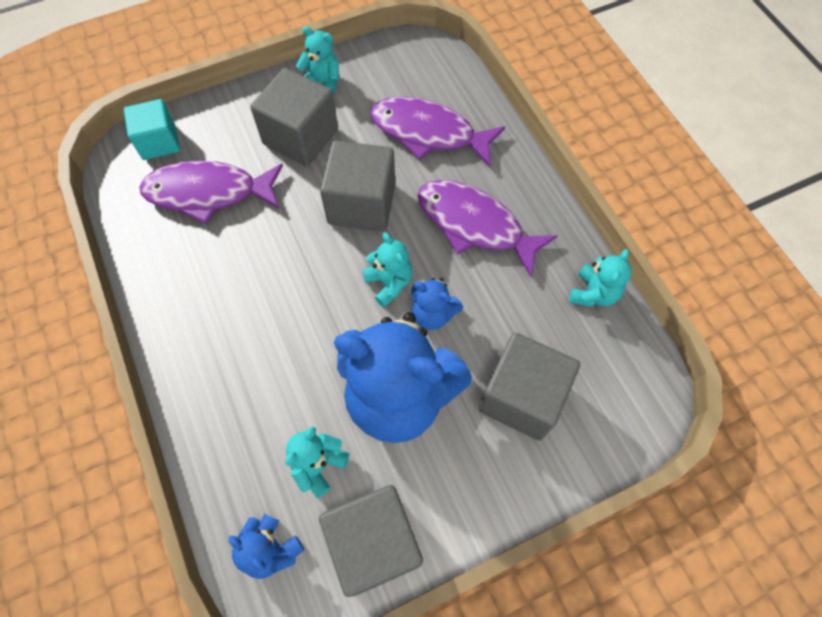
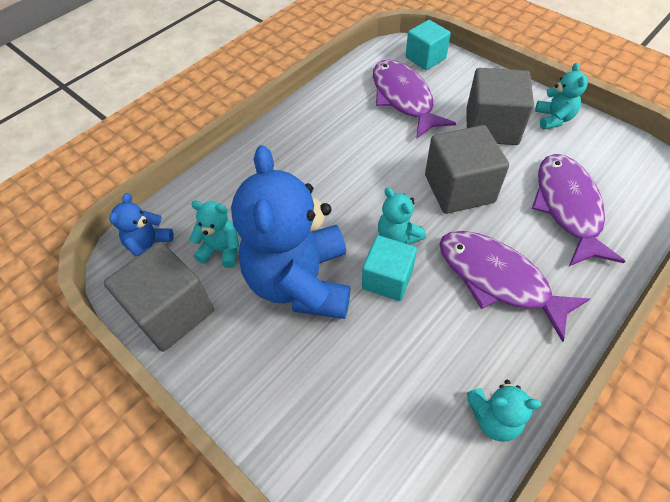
camera: 70 degrees right, 10 degrees down
(389, 283) = (398, 236): turquoise teddy bear -> turquoise teddy bear turned 105 degrees clockwise
(433, 314) = (387, 279): blue teddy bear -> turquoise cube
(475, 225) = (498, 279): purple fish -> purple fish turned 60 degrees counterclockwise
(521, 397) = (343, 383): grey cube -> none

